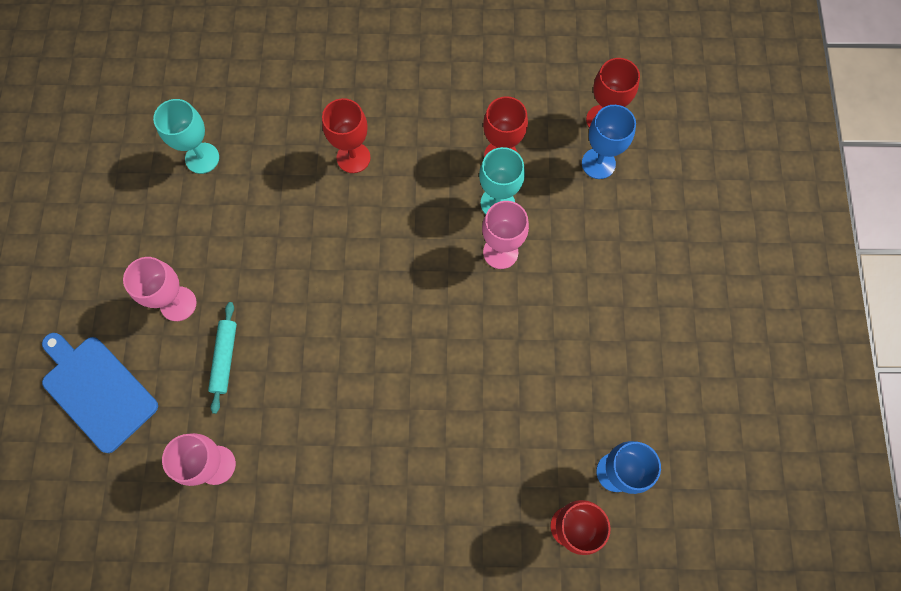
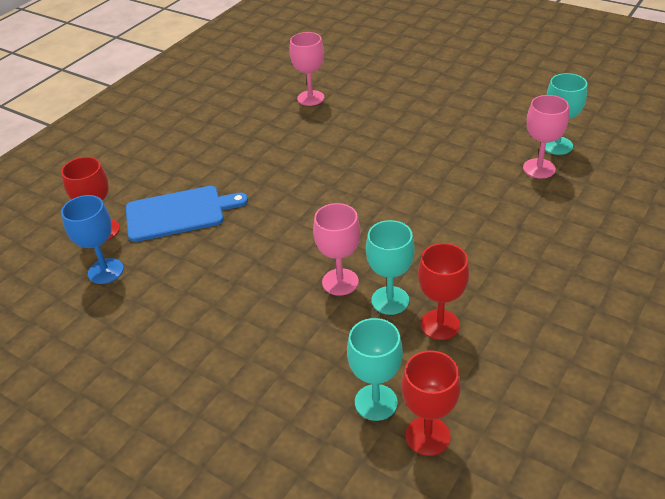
camera: 125 degrees right, 30 degrees down
(97, 390) = (401, 68): blue cutting board -> blue cutting board (179, 213)
(178, 304) = (436, 108): pink goblet -> pink goblet (539, 168)
(225, 358) = (378, 117): turquoise rolling pin -> none
(353, 158) = (504, 225): red goblet -> none
(598, 163) = (376, 402): blue goblet -> turquoise goblet

